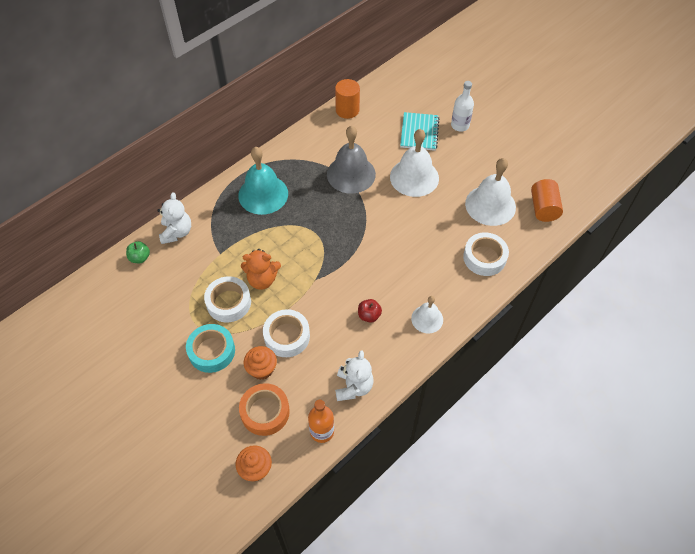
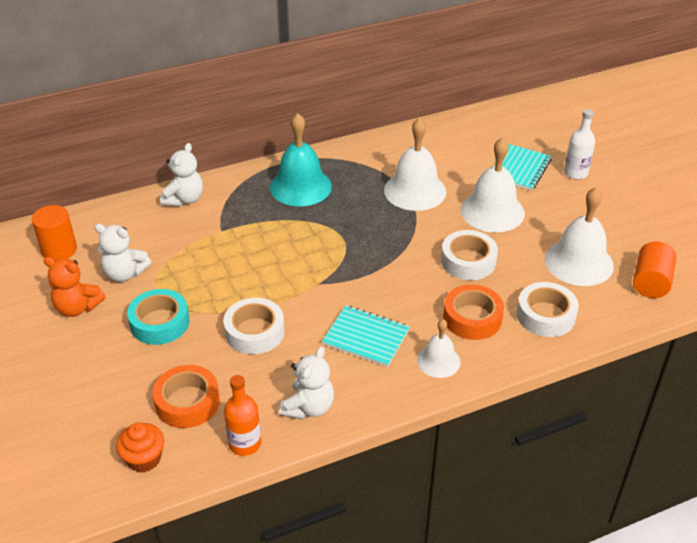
camera: 20 degrees right, 15 degrees down
(140, 258) = (131, 213): green apple -> none
(163, 316) = (124, 273): none -> white teddy bear
(228, 302) = (205, 280): white tape -> white tape (468, 261)
(262, 279) = (256, 268): orange teddy bear -> orange teddy bear (77, 308)
(262, 369) = (207, 357): orange cupcake -> none
(347, 110) = (441, 129): orange cylinder -> orange cylinder (59, 250)
(351, 174) = (415, 190): grey bell -> white bell
(369, 315) = (366, 337): red apple -> turquoise notebook
(436, 275) = (472, 318): none -> orange tape

